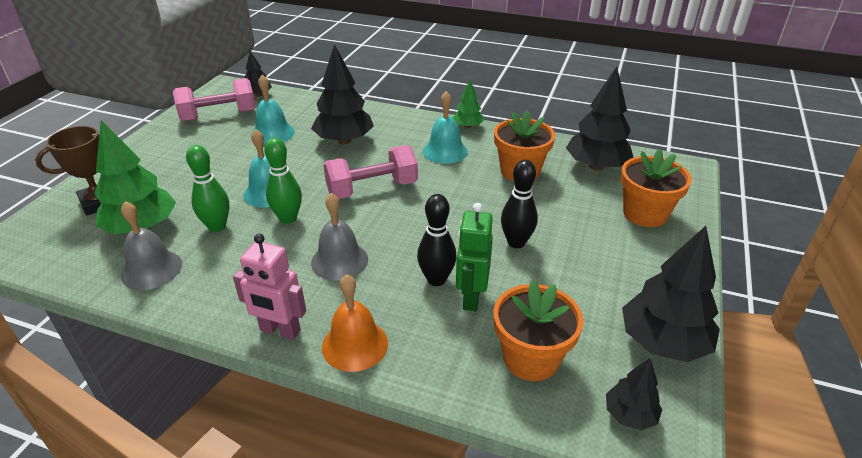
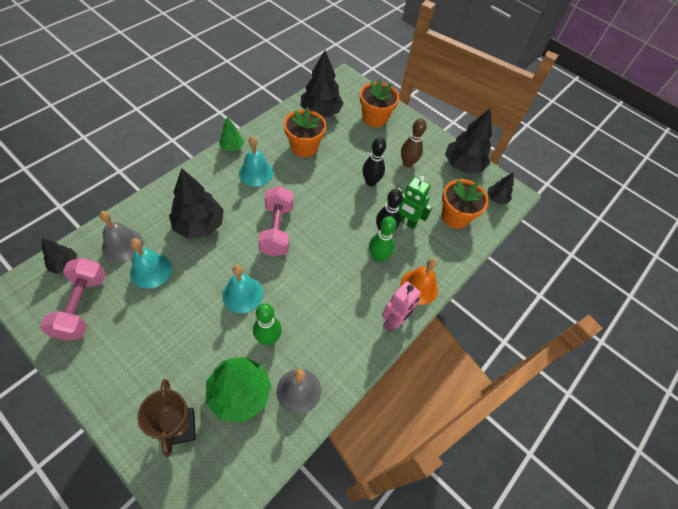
camera: 75 degrees left, 20 degrees up
(288, 218) = (283, 290): green bowling pin -> green bowling pin (378, 256)
(339, 260) = (345, 273): grey bell -> grey bell (122, 244)
(592, 271) = (407, 163): none -> brown bowling pin

